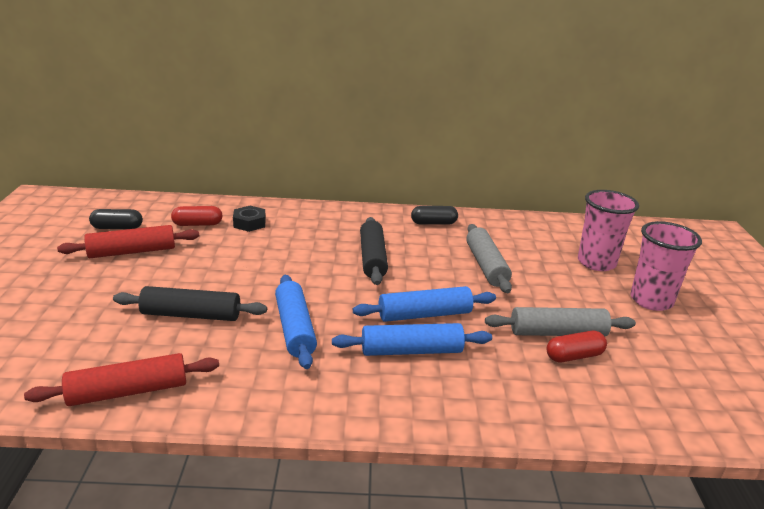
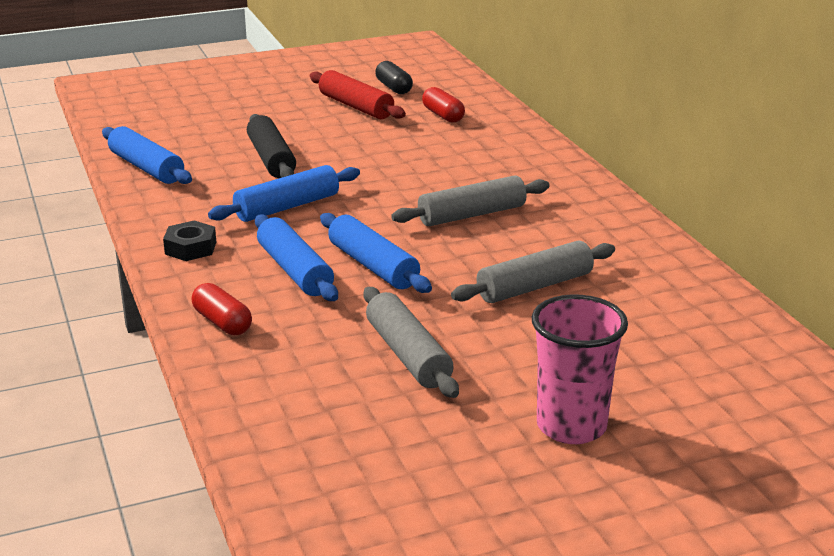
camera: 70 degrees right, 0 degrees up
(128, 392) = (146, 168): red rolling pin -> blue rolling pin
(249, 223) = (477, 136): black nut -> black nut (190, 248)
(373, 258) = (472, 215): black rolling pin -> grey rolling pin
(433, 223) = (617, 234): black capsule -> none
(574, 356) = (362, 371): red capsule -> red capsule (222, 322)
(596, 263) = (646, 371): pink cup -> none

